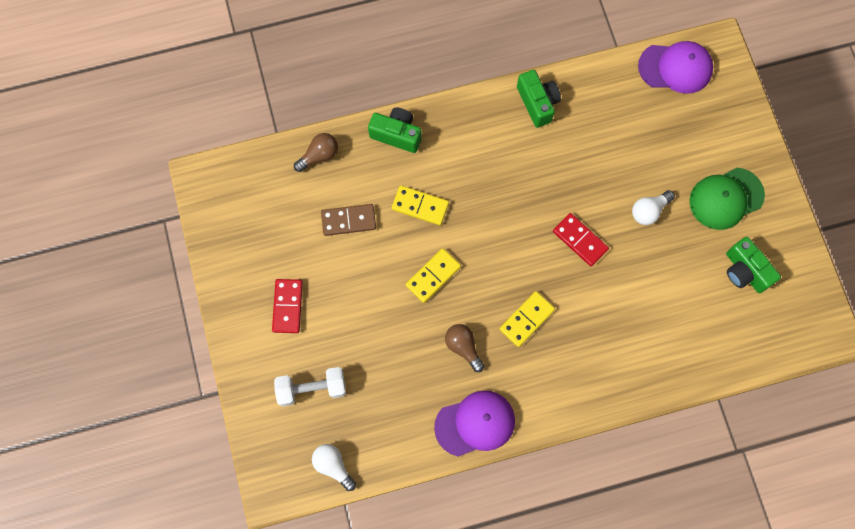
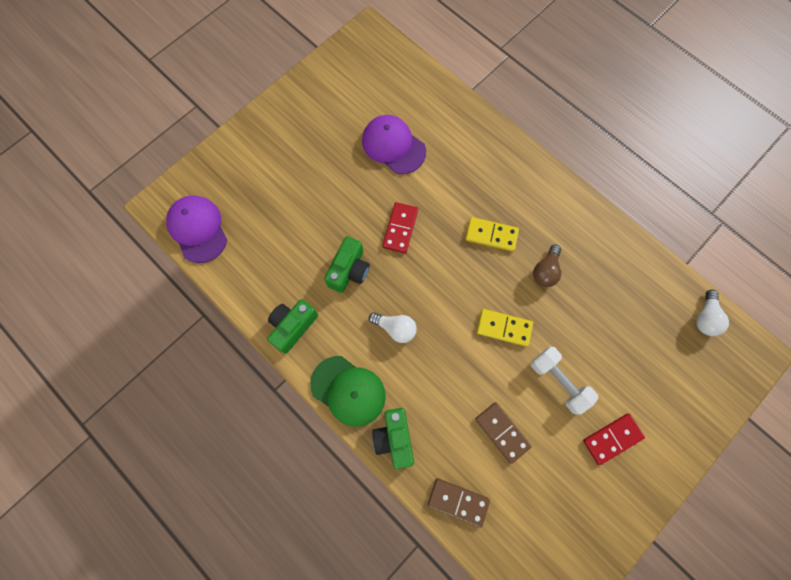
camera: 120 degrees left, 0 degrees up
(312, 389) = (662, 372): white dumbbell -> white dumbbell (558, 381)
(319, 155) = (458, 501): brown light bulb -> brown domino
(420, 206) = (450, 375): yellow domino -> none
(475, 423) = (596, 230): purple cap -> purple cap (393, 146)
(649, 211) = (343, 189): white light bulb -> white light bulb (395, 328)
(726, 198) = (300, 140): green cap -> green cap (348, 390)
(745, 271) = (354, 103): green camera -> green camera (349, 270)

